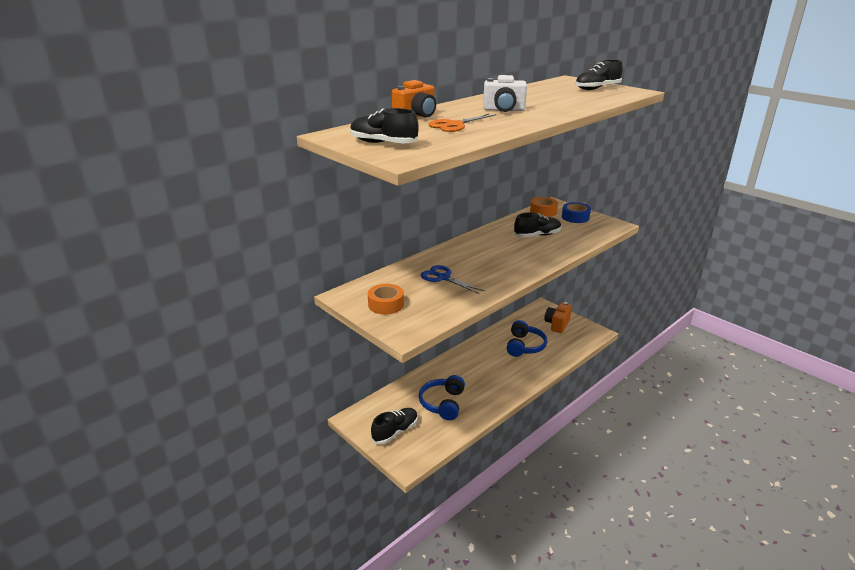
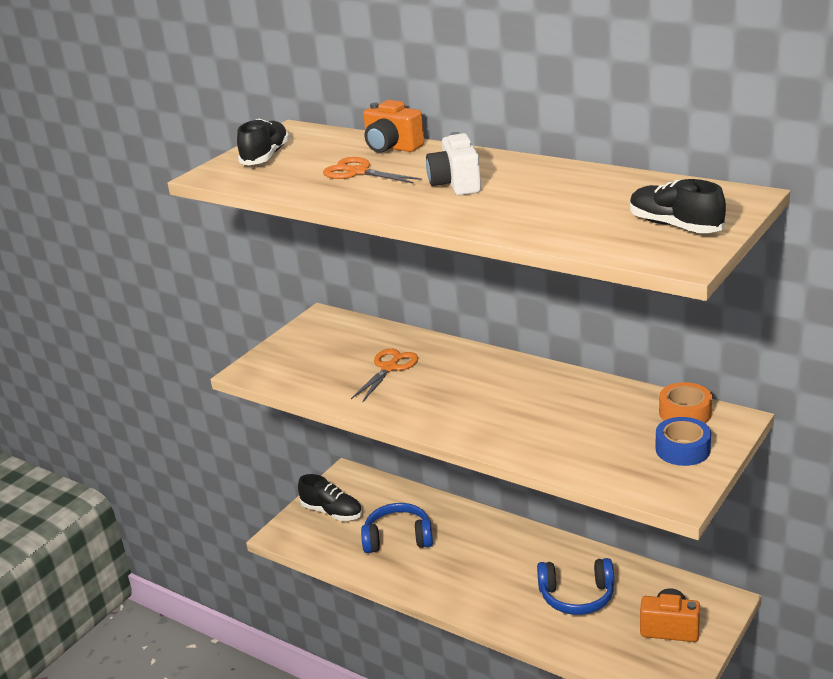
camera: 80 degrees right, 0 degrees up
(386, 304) = (309, 346): orange tape -> none
(443, 278) = (389, 368): blue scissors -> orange scissors
(537, 235) = (572, 420): black shoe -> none

